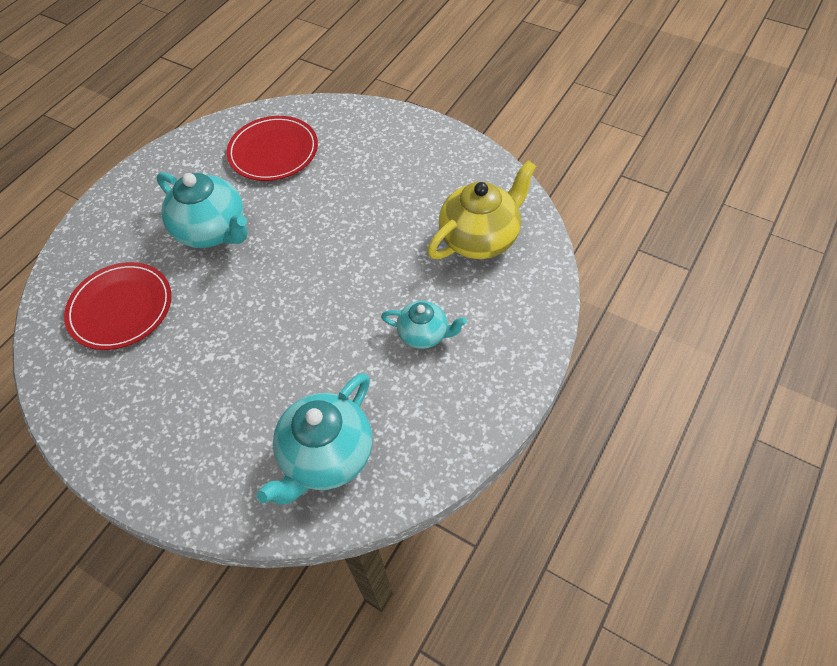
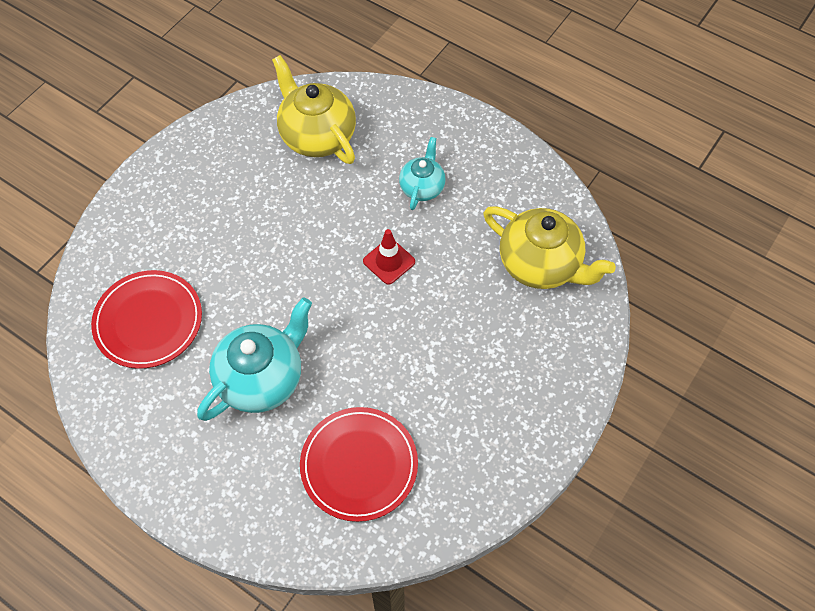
camera: 90 degrees left, 5 degrees up
(326, 457) = (541, 265): turquoise teapot -> yellow teapot
(330, 312) = (389, 261): none -> red traffic cone

